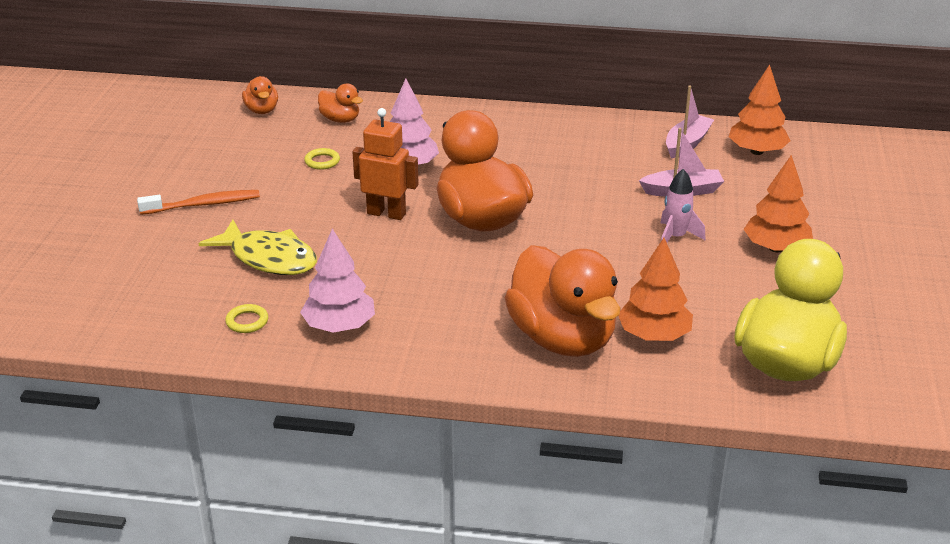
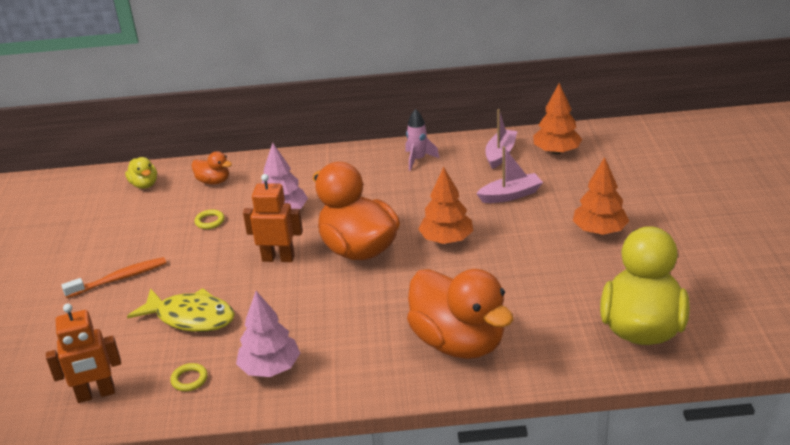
camera: 10 degrees left, 0 degrees up
(142, 318) = (96, 394): none -> orange robot
(262, 110) = (144, 184): orange duck -> yellow duck
(654, 335) = (530, 325): orange tree -> orange tree (446, 240)
(675, 237) = (519, 236): pink rocket -> pink rocket (418, 159)

